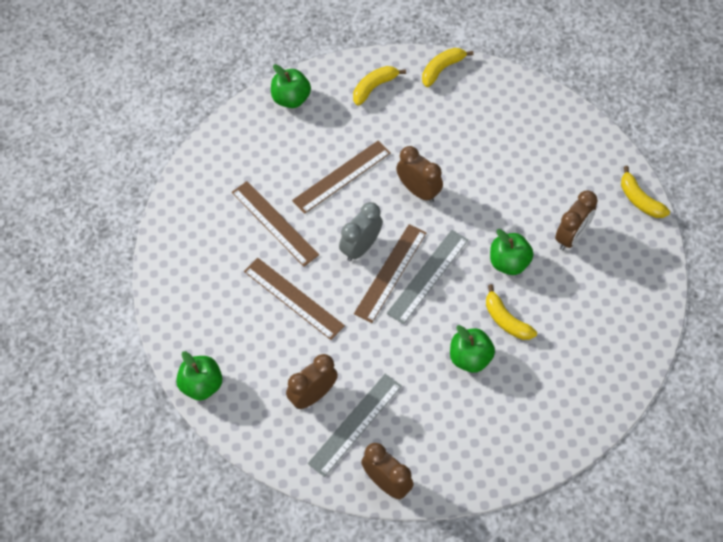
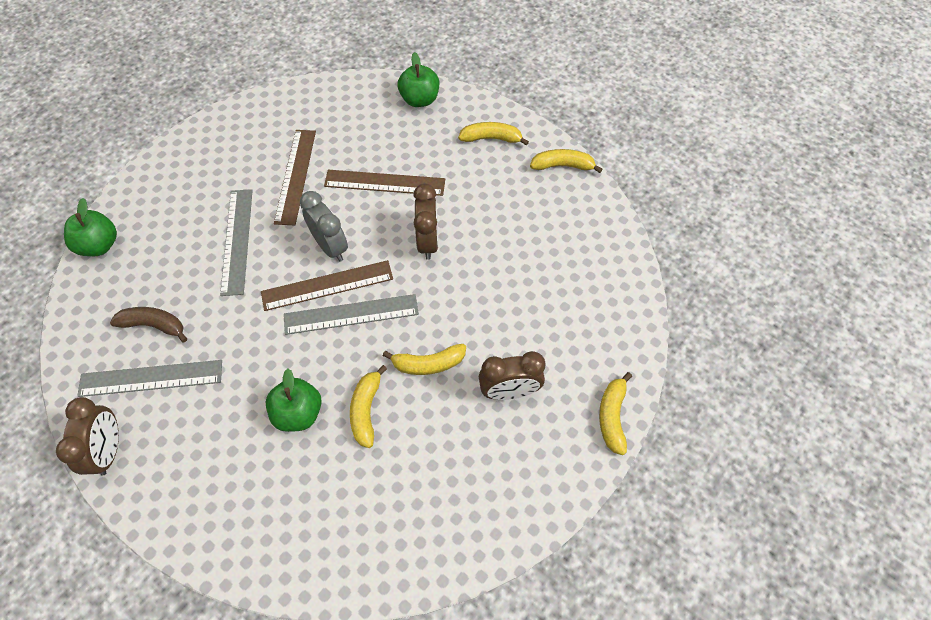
camera: 45 degrees right, 0 degrees up
(293, 298) = (237, 241): brown ruler -> grey ruler
(312, 395) = (154, 325): brown clock -> brown banana
(360, 247) = (330, 246): grey clock -> grey clock turned 60 degrees clockwise
(509, 262) = (428, 364): green apple -> yellow banana

